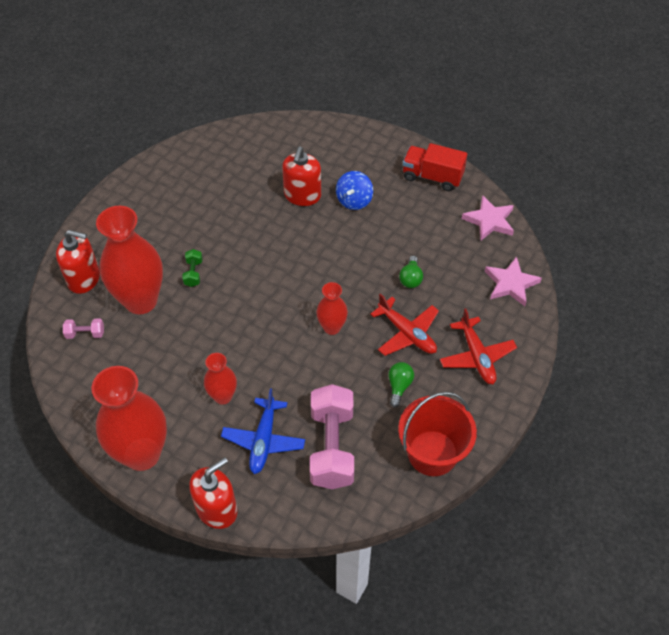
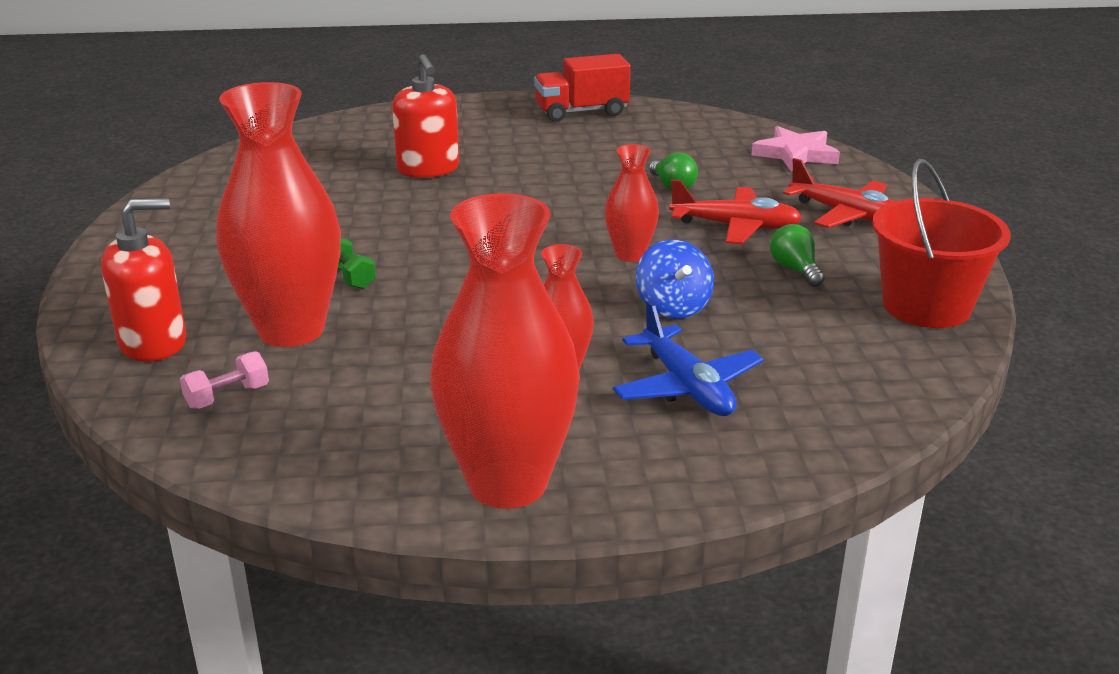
camera: 35 degrees left, 25 degrees down
(217, 509) = (720, 487): red soap dispenser -> none
(332, 447) = (793, 353): pink dumbbell -> none
(354, 200) = (506, 153): blue spinning top -> blue spinning top (673, 307)
(489, 221) = (699, 121): pink star -> none

